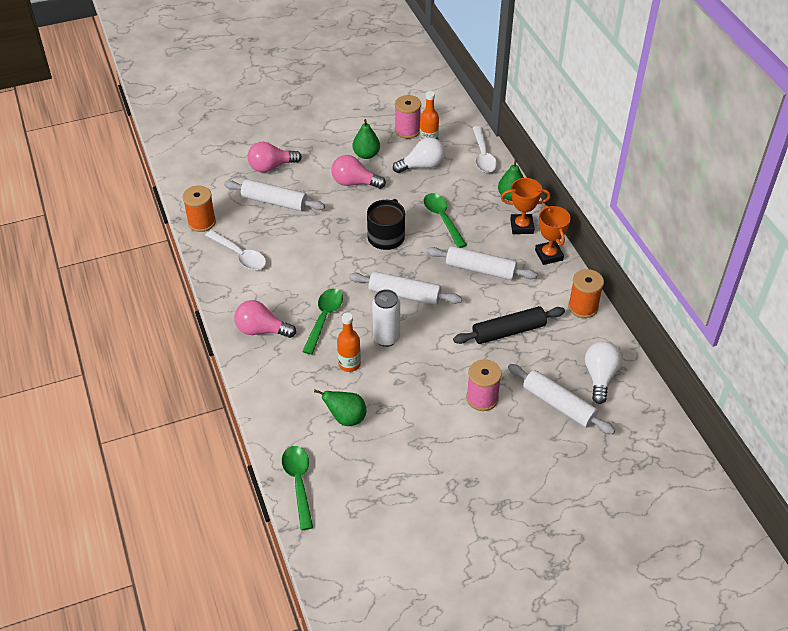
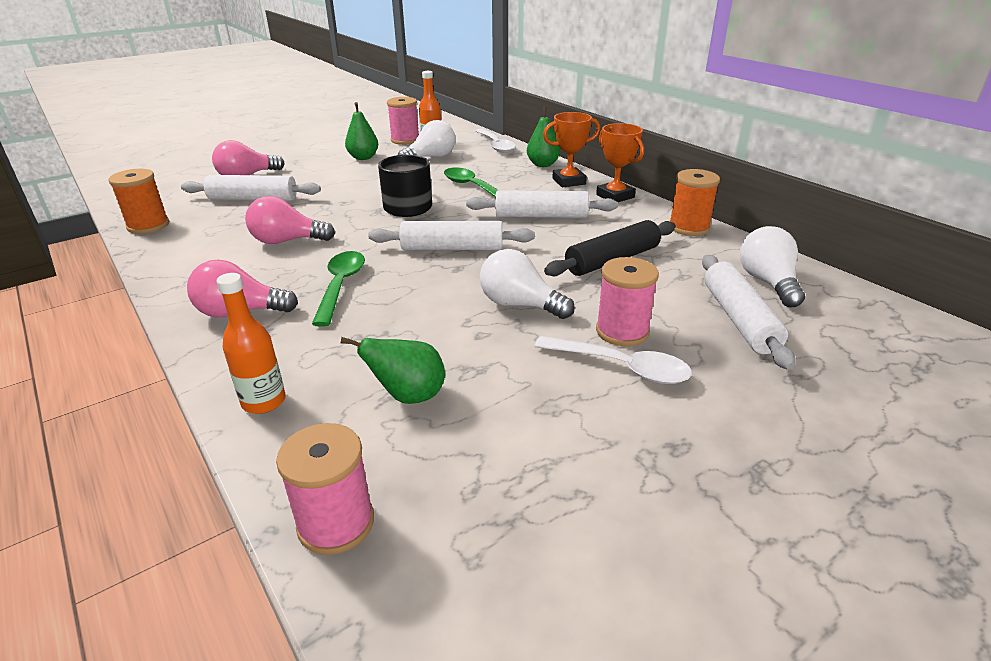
camera: 15 degrees left, 15 degrees down
(240, 255) = (204, 246): white spoon -> white spoon (621, 367)
(298, 483) = (336, 523): green spoon -> pink spool
(349, 364) = (394, 327): orange bottle -> orange bottle (264, 401)
(354, 183) = (354, 176): pink light bulb -> pink light bulb (287, 241)
(386, 338) = (442, 291): white can -> none
(430, 361) = (519, 305): none -> white light bulb
(558, 405) = (738, 319): white rolling pin -> white rolling pin turned 60 degrees clockwise

